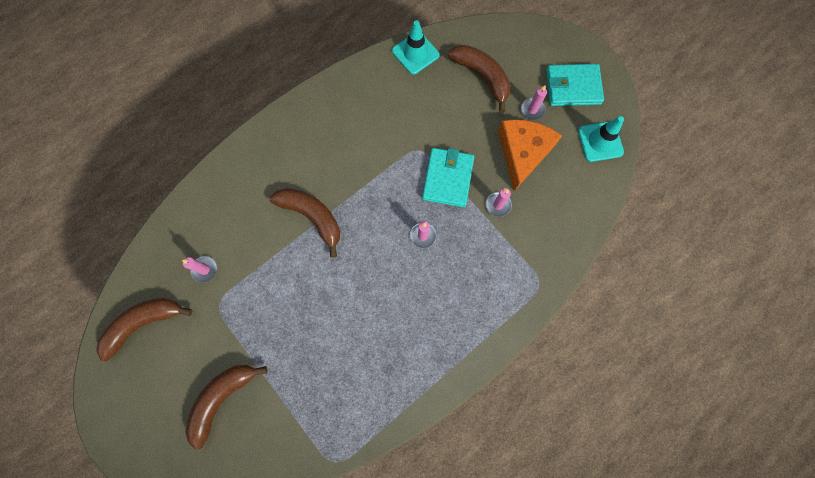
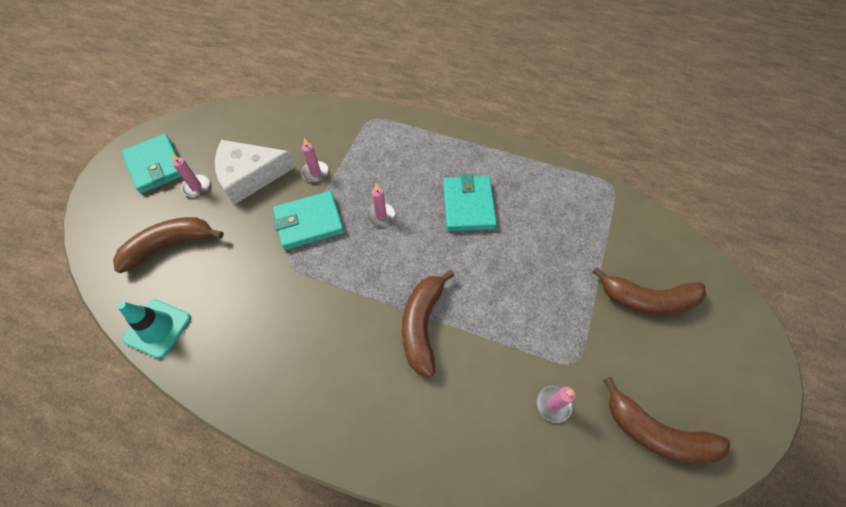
camera: 120 degrees left, 15 degrees down
(391, 313) = (468, 206): none -> turquoise wallet
(482, 77) = (170, 245): brown banana -> brown banana turned 45 degrees clockwise
(522, 153) = (250, 176): orange cheese -> white cheese
(600, 142) = (212, 127): turquoise traffic cone -> none

